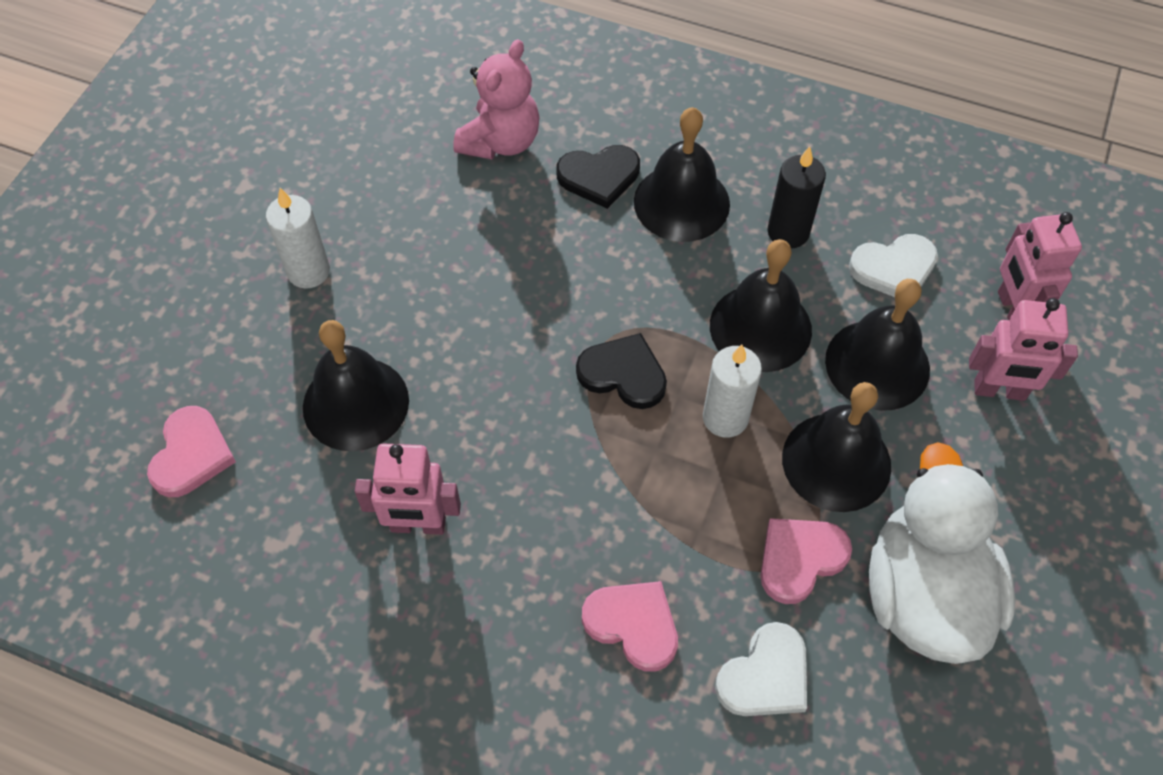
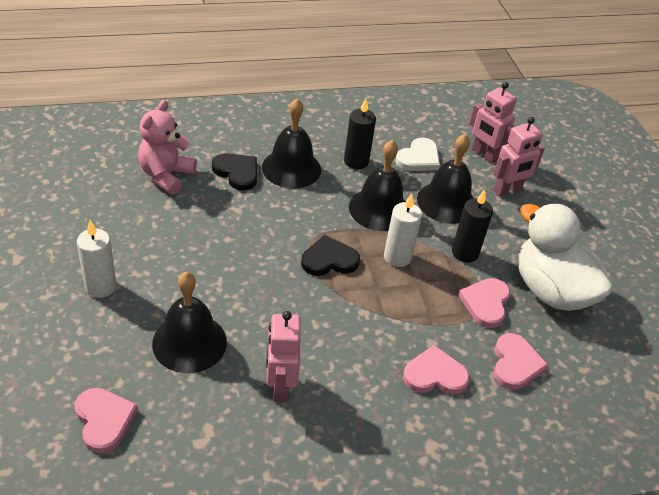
camera: 40 degrees left, 15 degrees down
(418, 525) = (280, 387): pink robot -> pink robot turned 120 degrees clockwise
(501, 141) = (166, 176): pink teddy bear -> pink teddy bear turned 150 degrees counterclockwise
(599, 177) = (237, 172): black heart -> black heart turned 90 degrees counterclockwise
(765, 676) = (515, 364): white heart -> pink heart
(836, 461) = (465, 252): black bell -> black candle

